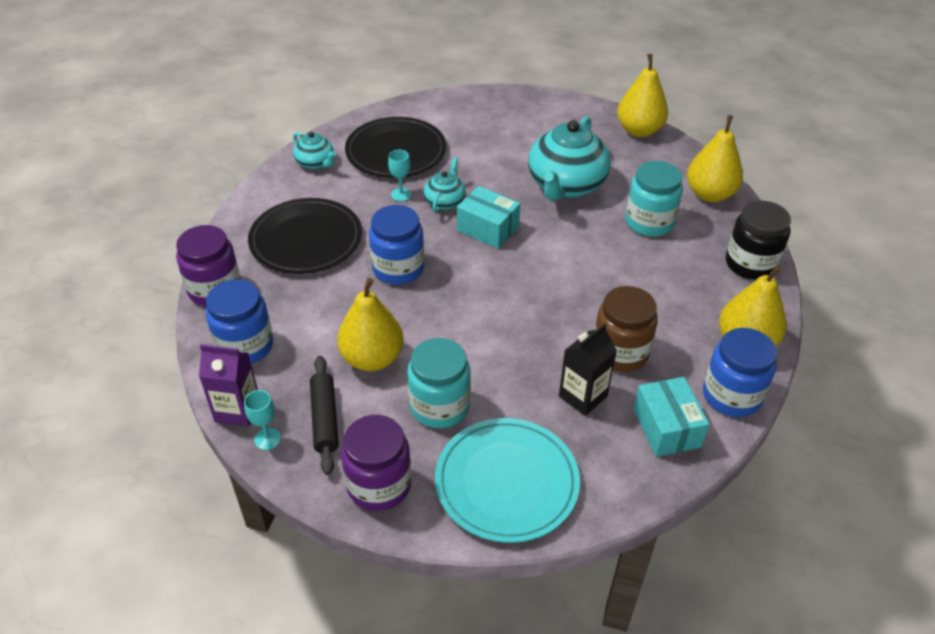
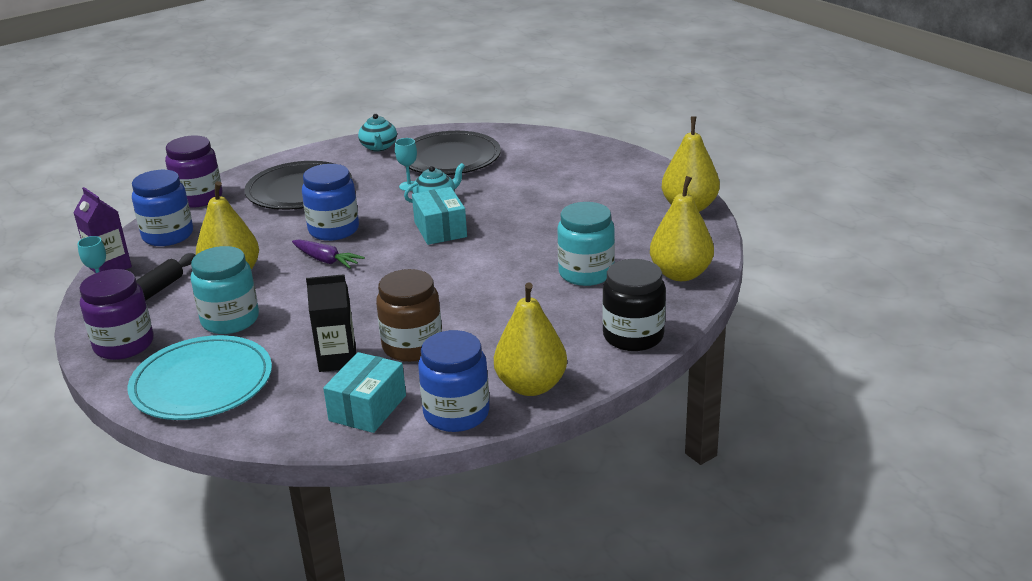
camera: 40 degrees right, 15 degrees down
(436, 303) = (326, 260): none -> purple carrot
(566, 185) = (553, 223): turquoise teapot -> none

